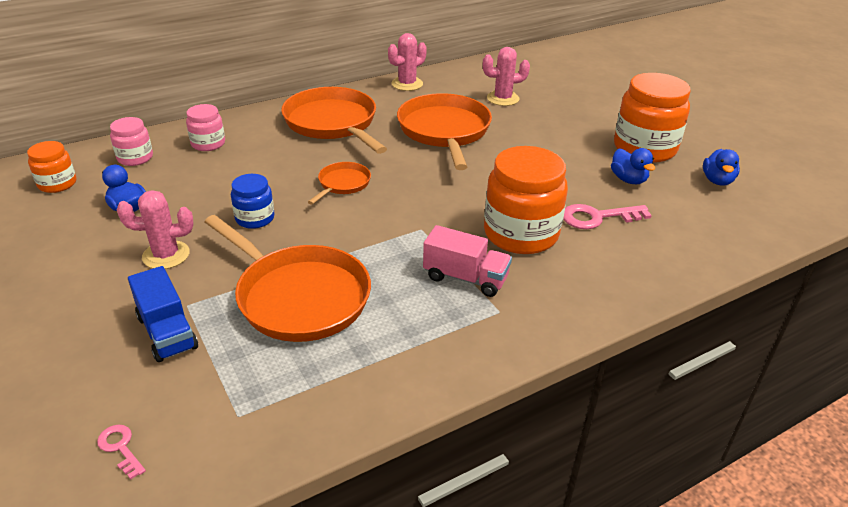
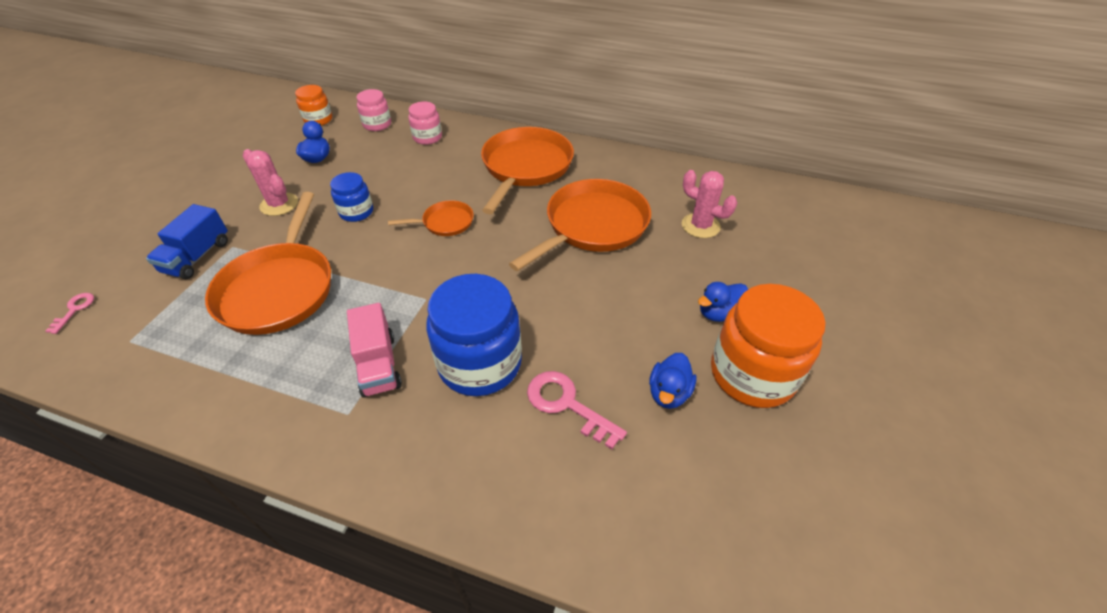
camera: 50 degrees right, 10 degrees up
(407, 84) = (640, 164): pink cactus -> none
(521, 234) = (480, 363): orange jar -> blue jar
(717, 181) = (769, 476): blue duck -> blue duck (719, 313)

